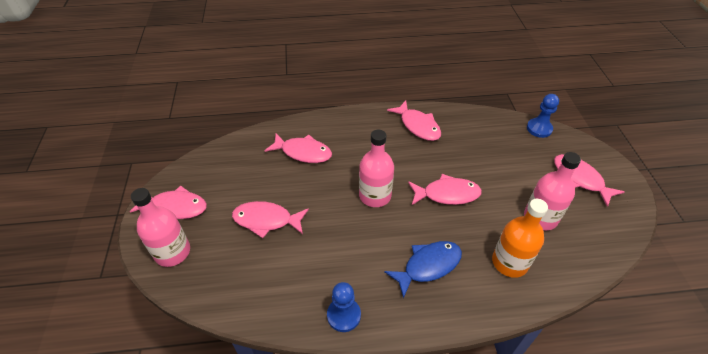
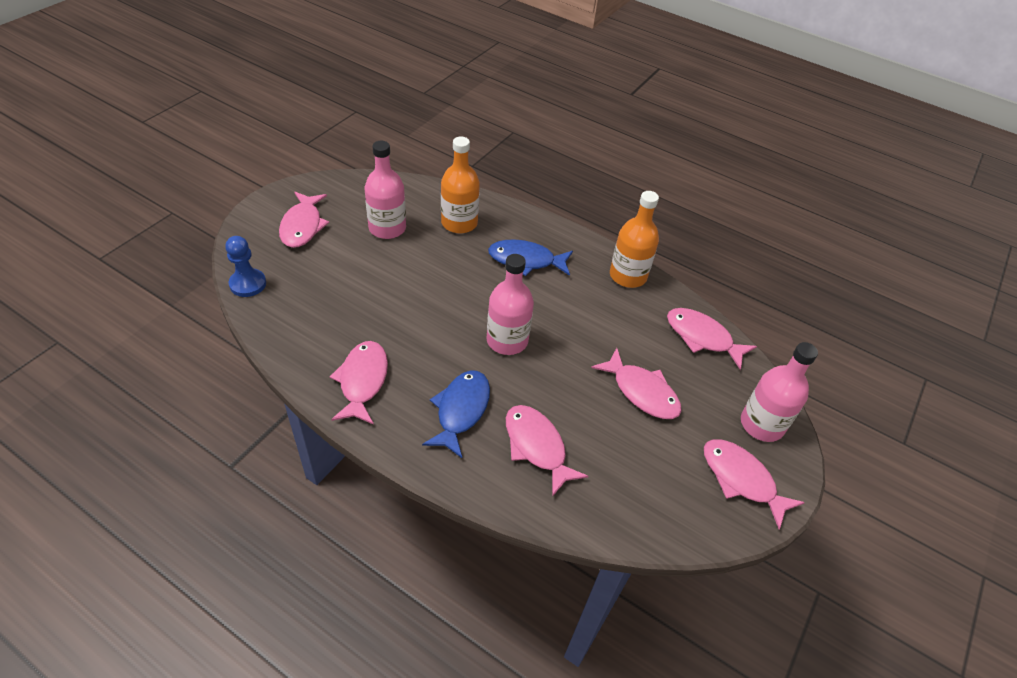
camera: 145 degrees left, 0 degrees up
(343, 315) = (628, 276): blue pawn -> orange bottle
(357, 144) = (461, 410): none -> blue fish
(447, 194) = (437, 295): pink fish -> pink fish (702, 337)

